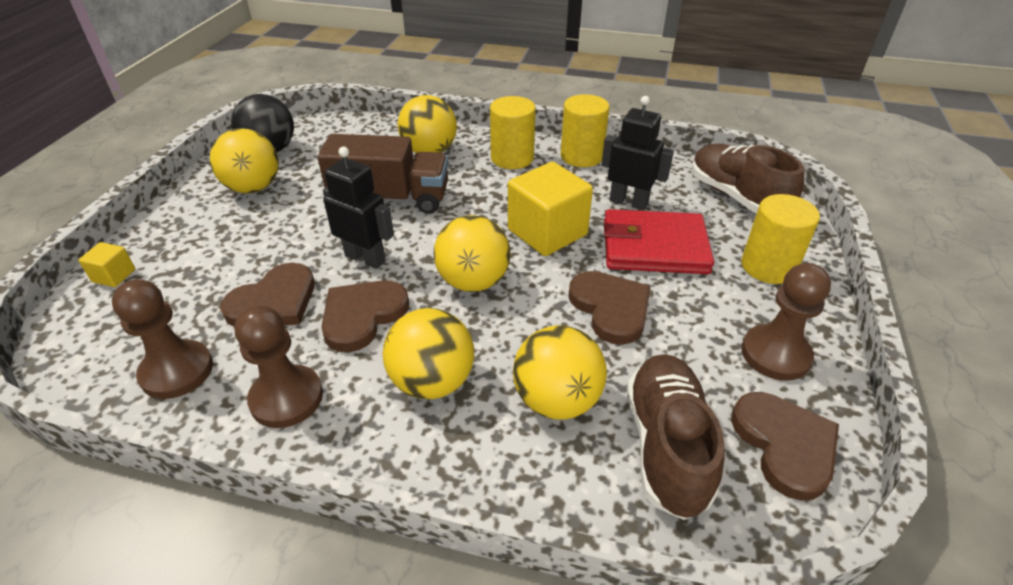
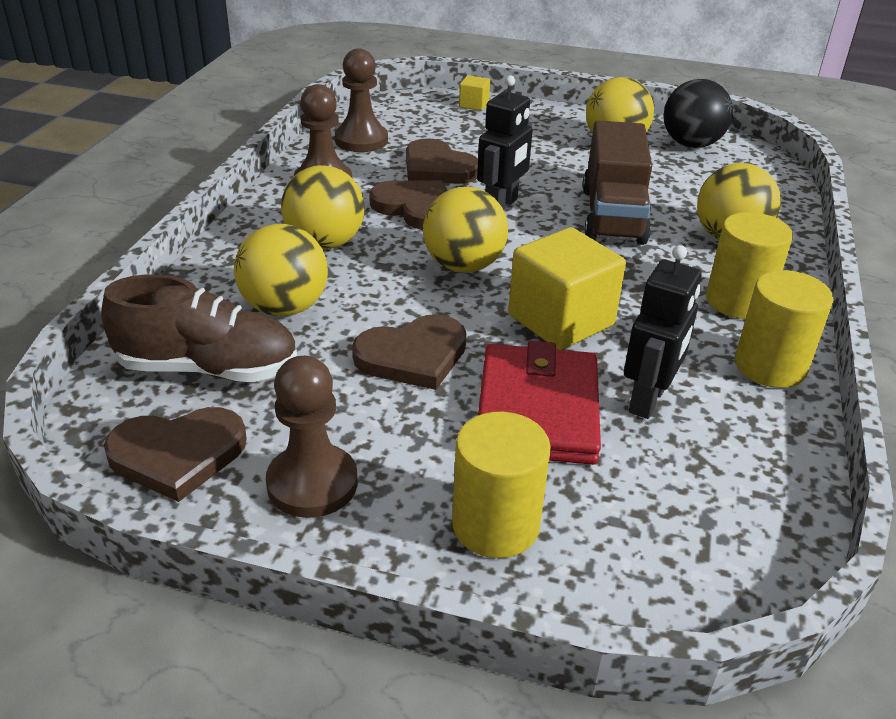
camera: 90 degrees right, 5 degrees down
(736, 197) = (696, 534): brown shoe -> none

